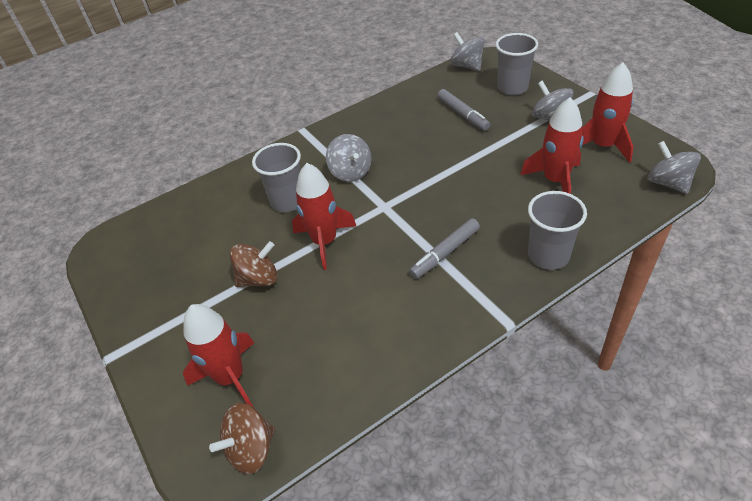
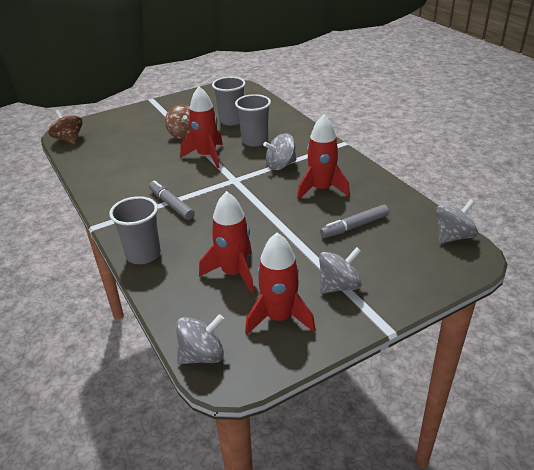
camera: 90 degrees right, 10 degrees down
(230, 377) = (116, 131): red rocket -> red rocket (321, 189)
(512, 88) = (404, 266): grey cup -> grey cup (231, 120)

